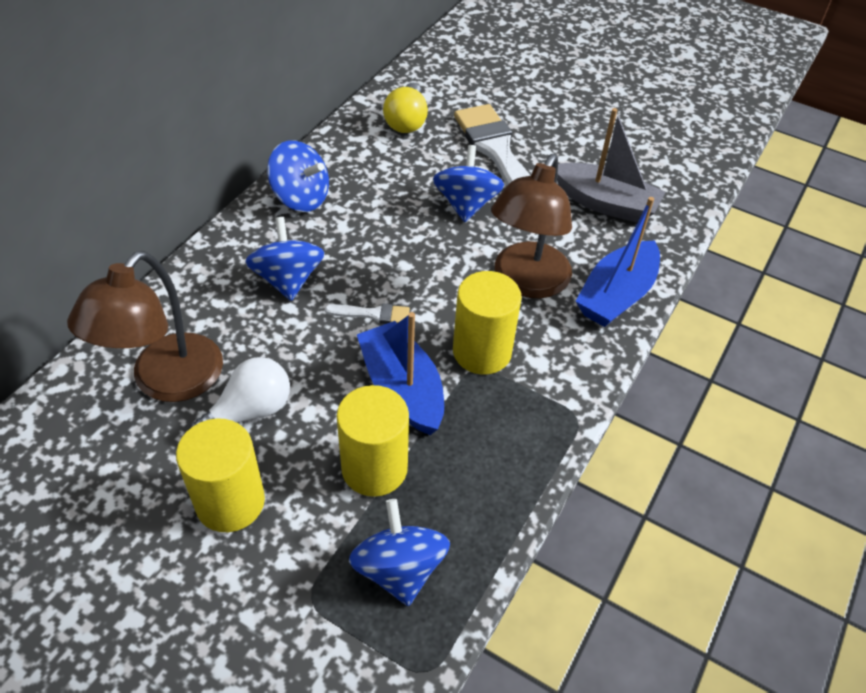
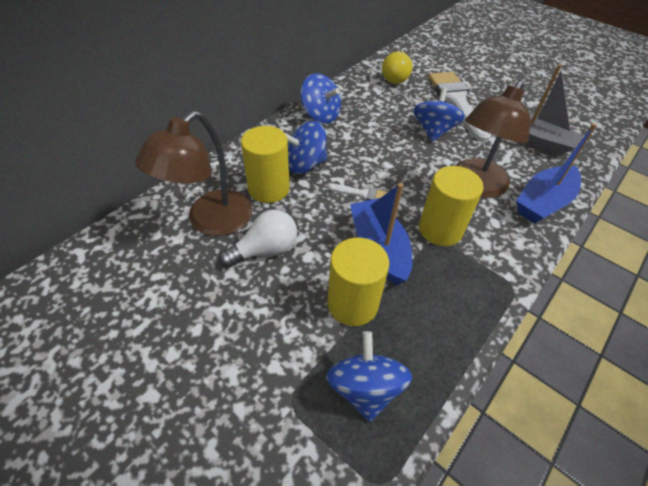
camera: 10 degrees right, 0 degrees up
(230, 502) = (241, 314): yellow cylinder -> yellow cylinder (269, 189)
(288, 279) = (305, 164): blue spinning top -> blue spinning top turned 105 degrees counterclockwise

